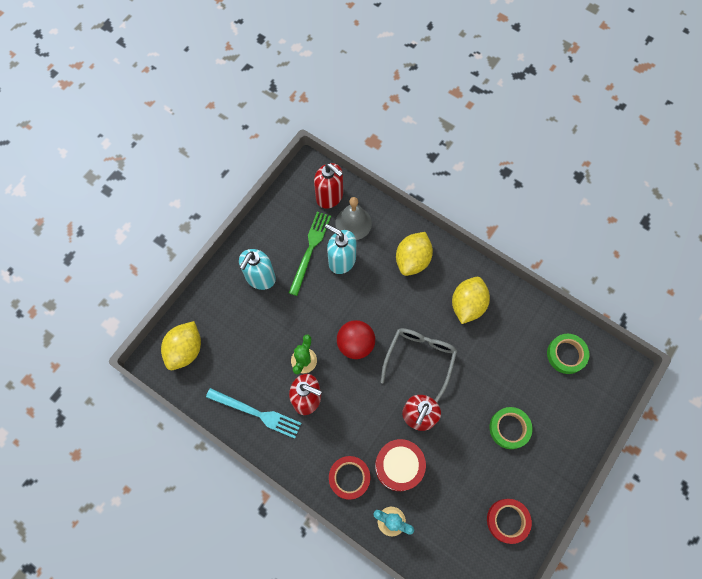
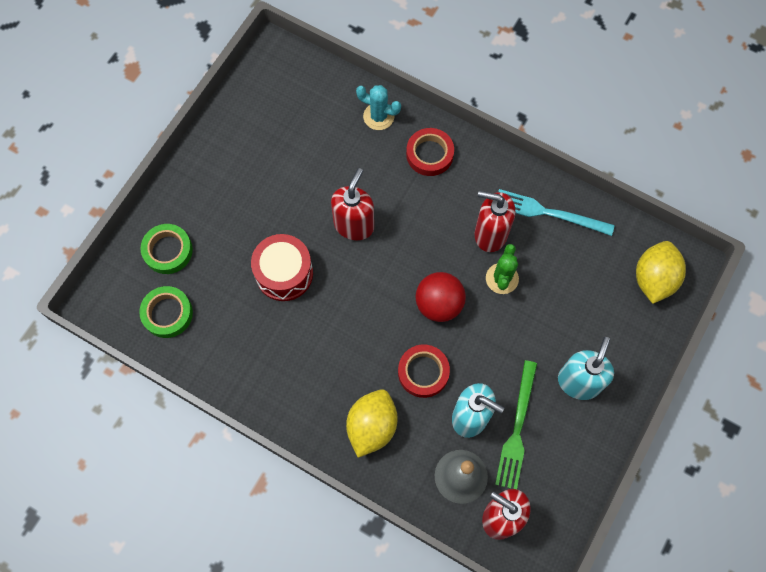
camera: 175 degrees right, 0 degrees up
(398, 466) = (374, 170): red drum -> red drum (284, 273)
(420, 359) = (355, 293): grey glasses -> none
(467, 305) = (295, 368): yellow lemon -> none
(507, 520) = (250, 127): red tape -> red tape (423, 372)
(509, 428) = (244, 221): green tape -> green tape (168, 251)

